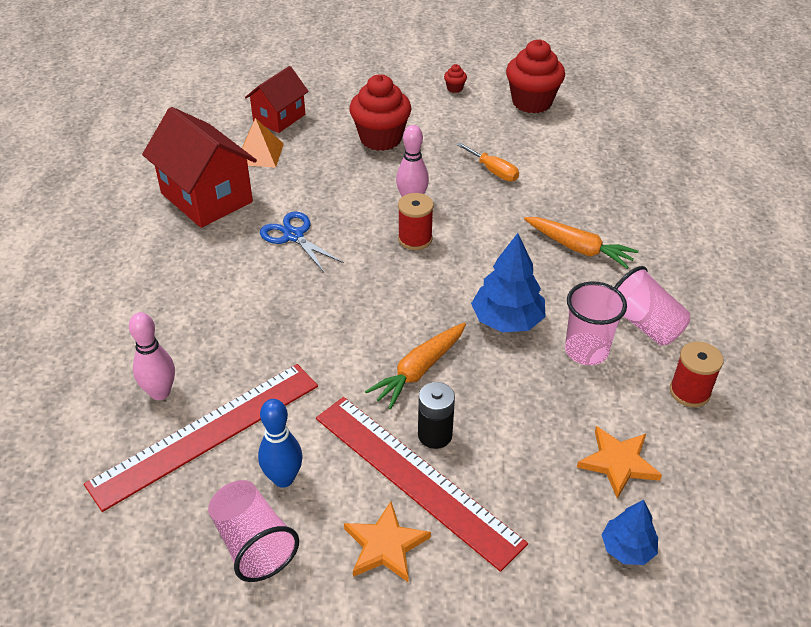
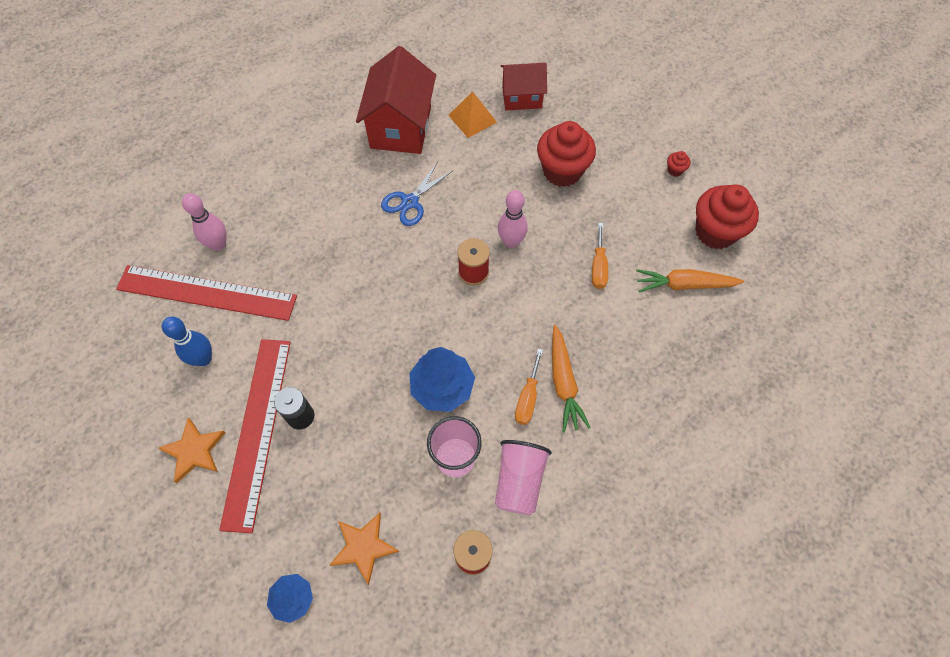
camera: 50 degrees right, 20 degrees up
(253, 543) = (147, 380): pink cup -> none
(294, 236) = (410, 202): blue scissors -> blue scissors turned 150 degrees counterclockwise
(419, 370) = (349, 367): orange carrot -> orange carrot (684, 285)
(572, 276) = (527, 398): none -> orange screwdriver

